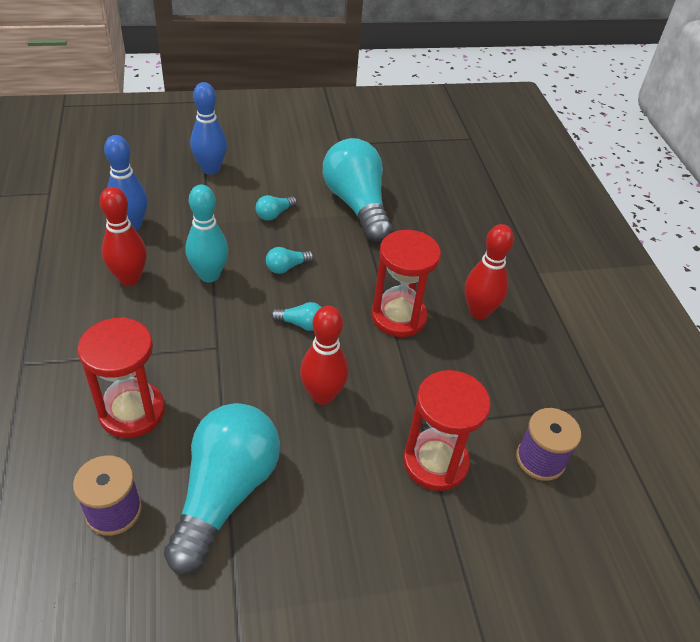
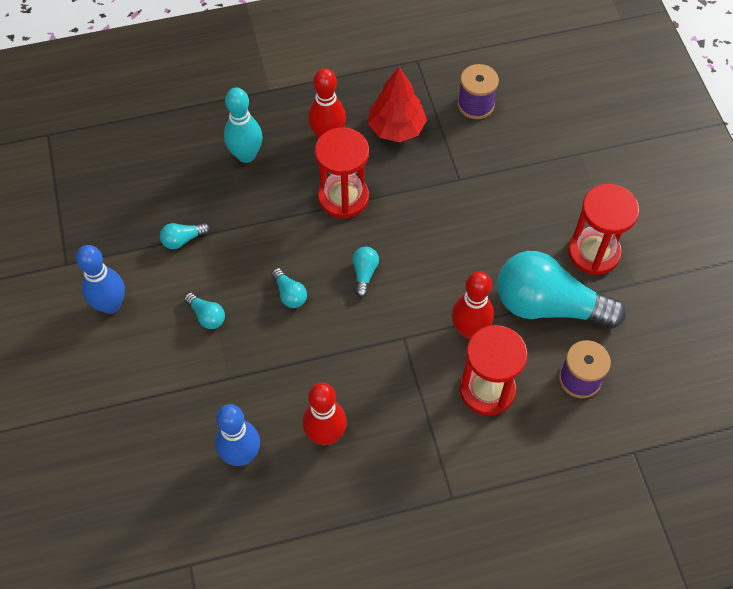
camera: 90 degrees left, 15 degrees up
(209, 275) = (310, 361): turquoise bowling pin -> turquoise bowling pin (246, 155)
(210, 169) = (128, 394): blue bowling pin -> blue bowling pin (110, 305)
(322, 395) = (443, 249): red bowling pin -> red bowling pin (469, 330)
(357, 205) = (183, 240): turquoise light bulb -> turquoise light bulb, size x0.40
(435, 462) = (492, 170): red hourglass -> red hourglass (593, 252)
(495, 372) = (396, 128): none -> red tree

